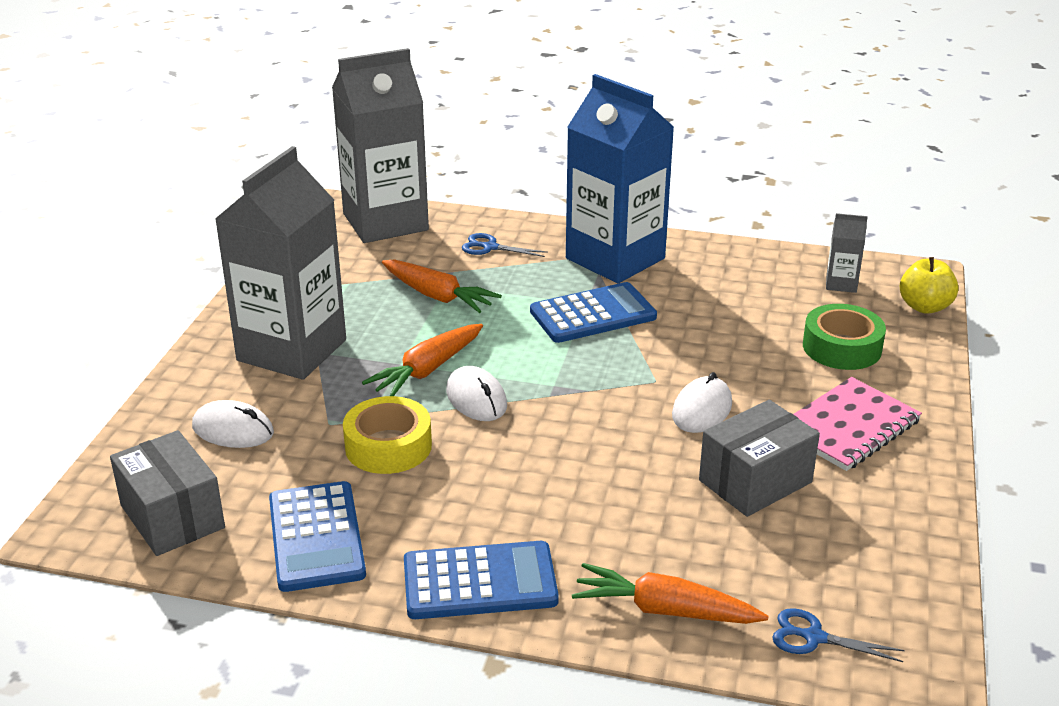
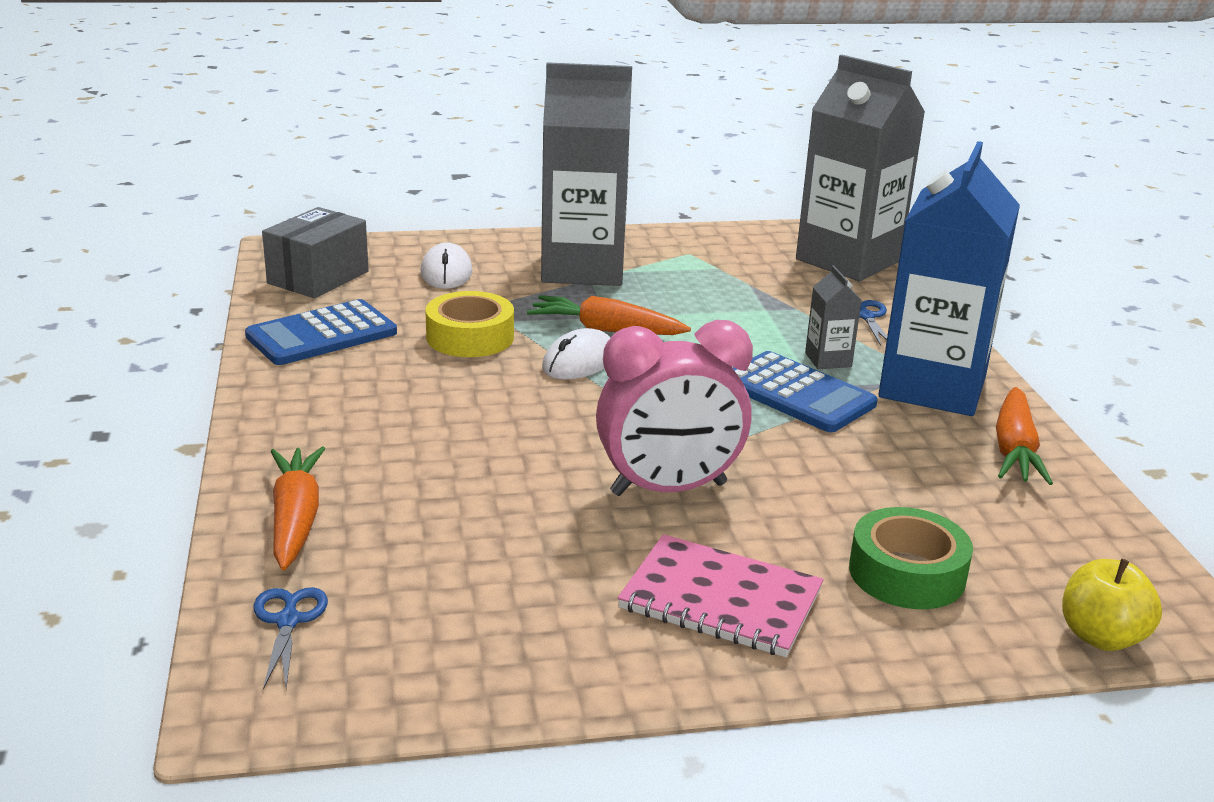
camera: 65 degrees right, 5 degrees down
(438, 296) = (740, 310): orange carrot -> orange carrot (1014, 450)
(480, 582) = (296, 416): blue calculator -> none
(702, 409) = (668, 489): white mouse -> pink clock
(755, 481) = (553, 544): grey box -> none
(841, 283) = (1075, 554): grey carton -> grey carton (828, 360)

